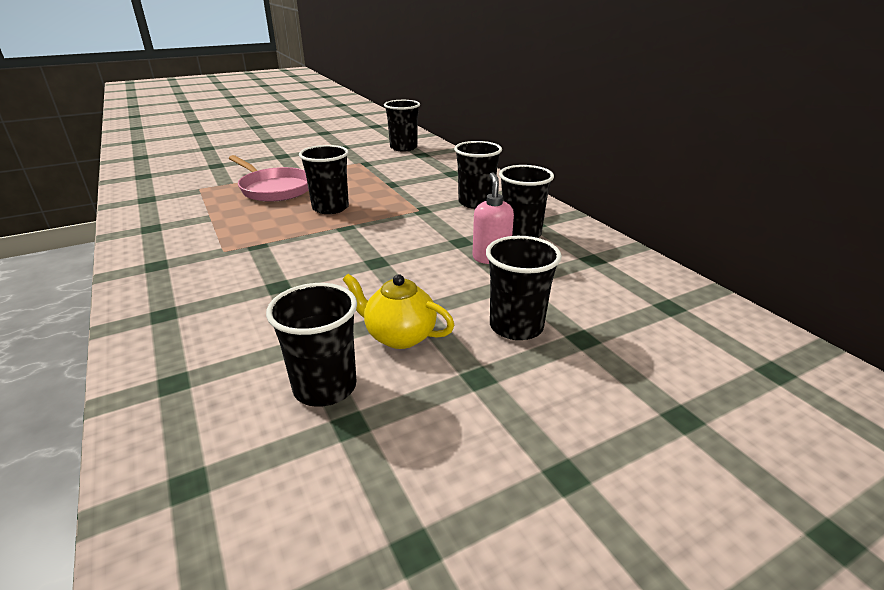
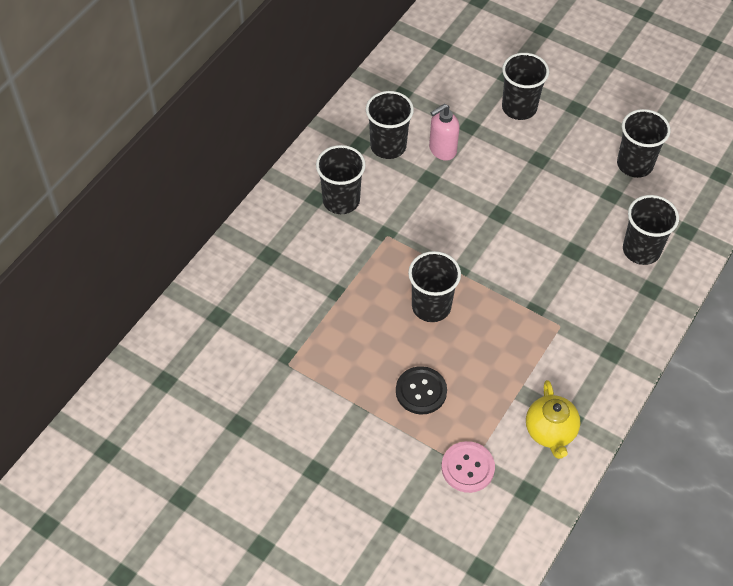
camera: 120 degrees left, 25 degrees up
(200, 188) = (467, 468): none -> pink button
(274, 189) = (421, 391): pink pan -> black button
(399, 336) = (571, 156): yellow teapot -> yellow teapot (550, 432)
(403, 148) = (202, 350): black cup -> black cup (641, 250)

